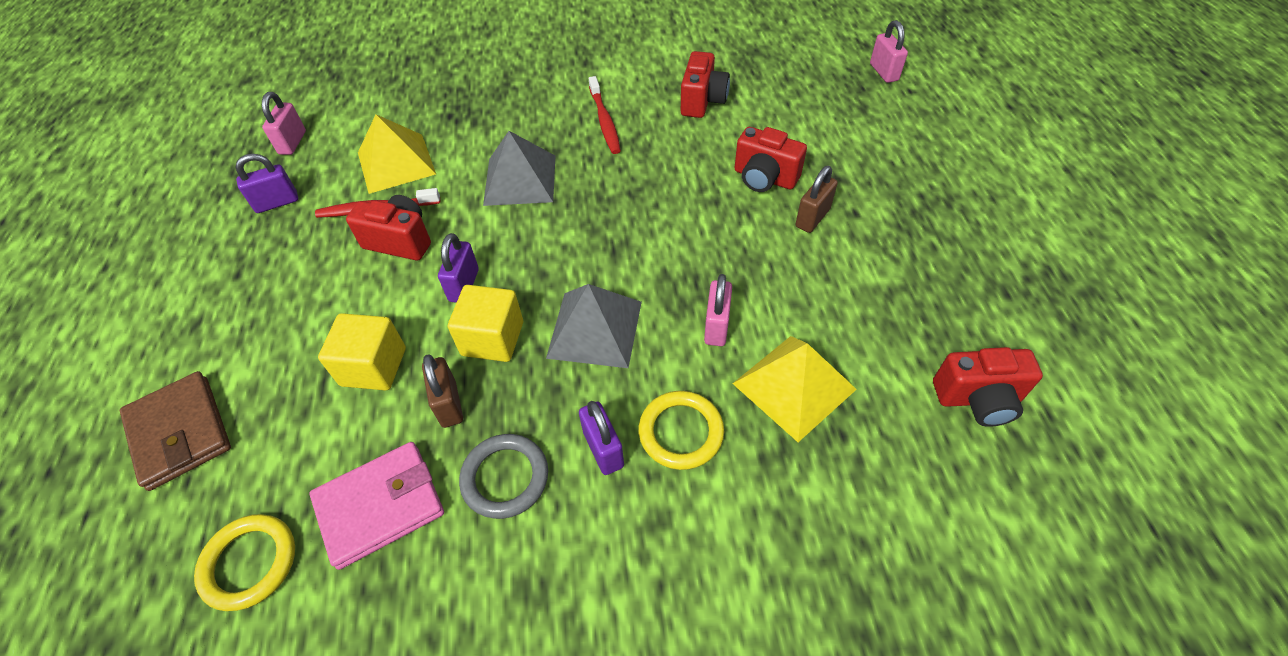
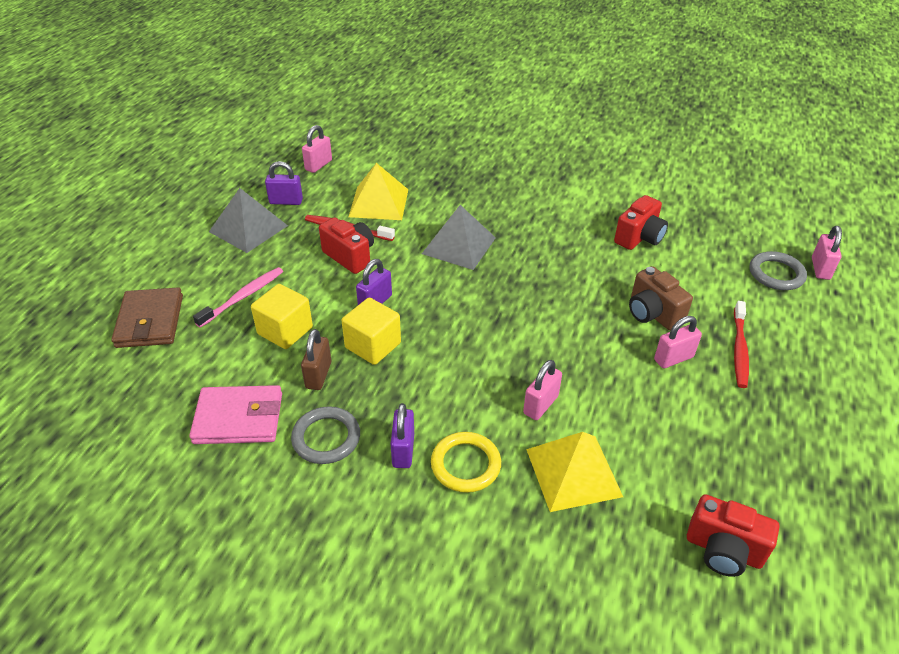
camera: 25 degrees right, 10 degrees down
(249, 563) = (145, 415): yellow ring -> none
(292, 347) = (242, 297): none -> pink toothbrush
(595, 329) = (448, 369): grey pyramid -> grey pyramid (248, 228)
(604, 121) = (549, 225): red toothbrush -> red toothbrush (739, 349)
(764, 178) = (652, 313): red camera -> brown camera
(812, 218) = (673, 358): brown padlock -> pink padlock
(850, 92) = (776, 274): none -> grey ring

